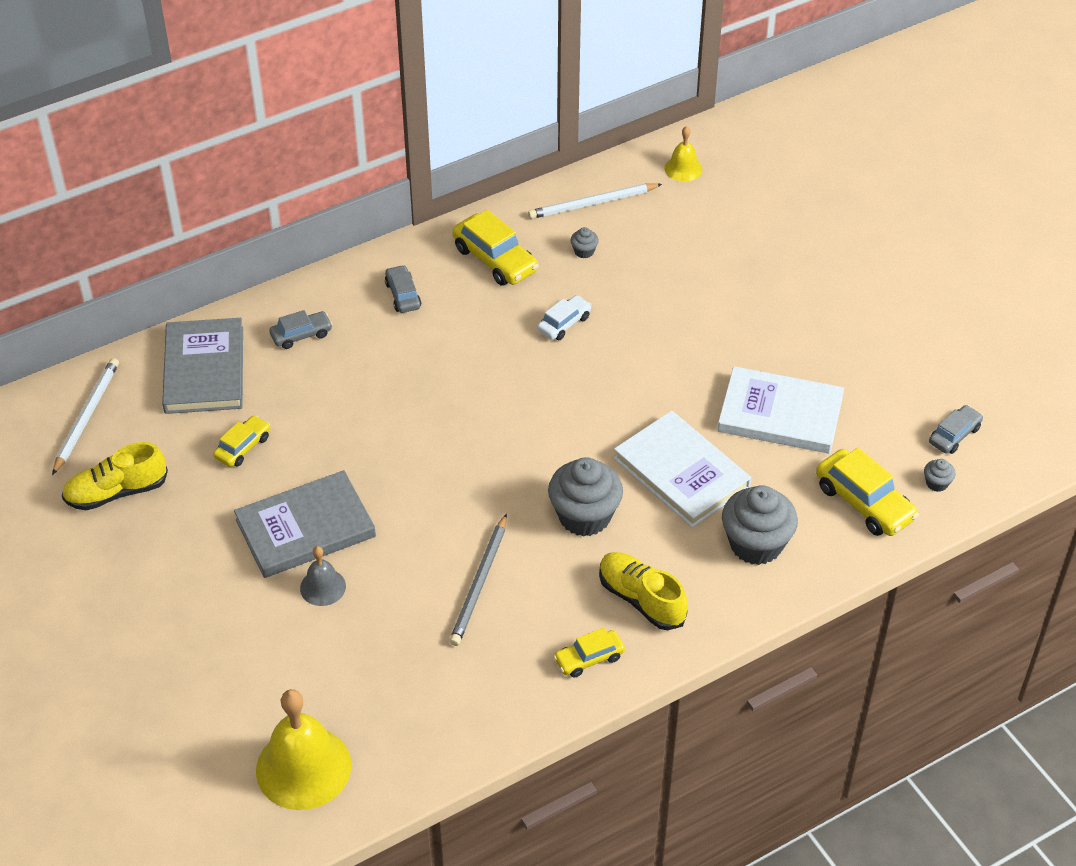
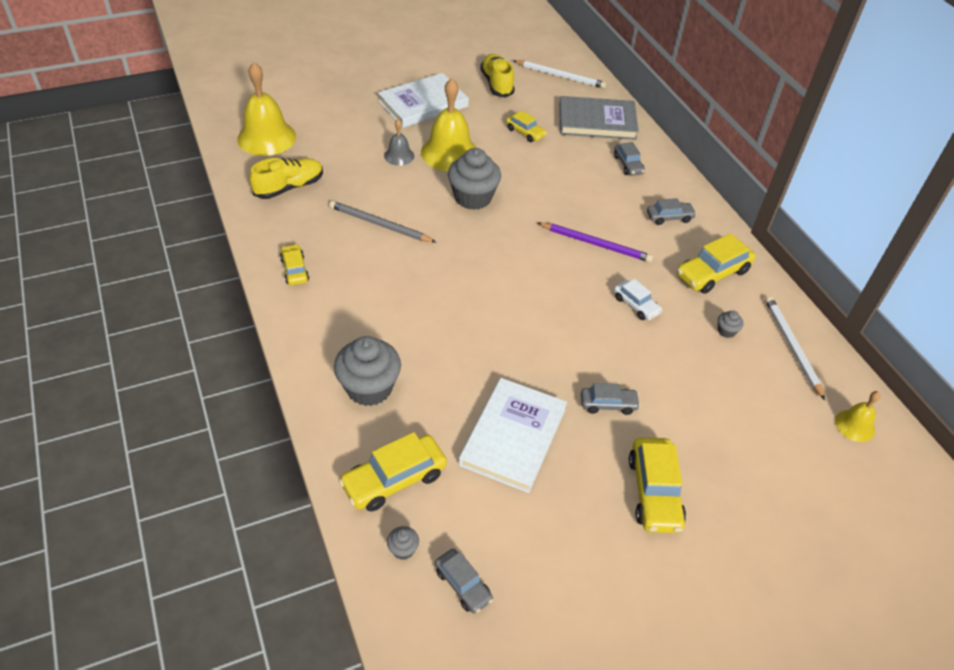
camera: 95 degrees right, 0 degrees up
(305, 528) = (449, 153): grey book -> yellow bell
(468, 361) = (596, 244): none -> purple pencil
(584, 516) = (426, 287): grey cupcake -> grey cupcake (473, 197)
(641, 599) = (337, 306): yellow shoe -> yellow shoe (289, 187)
(681, 472) = (458, 353): white book -> white book (423, 104)
(714, 343) = (608, 404): none -> grey car
(808, 308) = (654, 492): none -> yellow car

